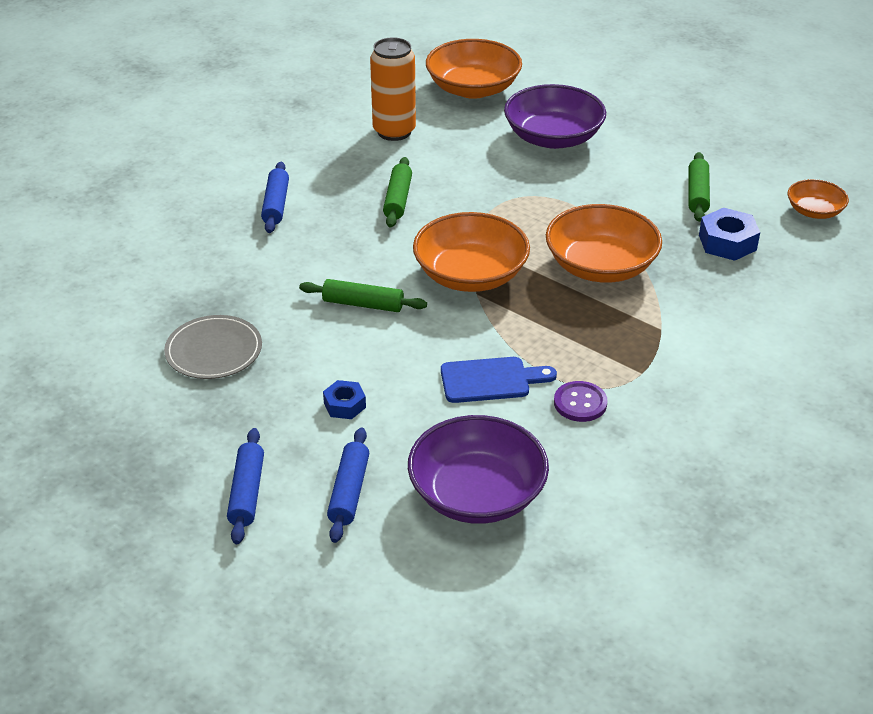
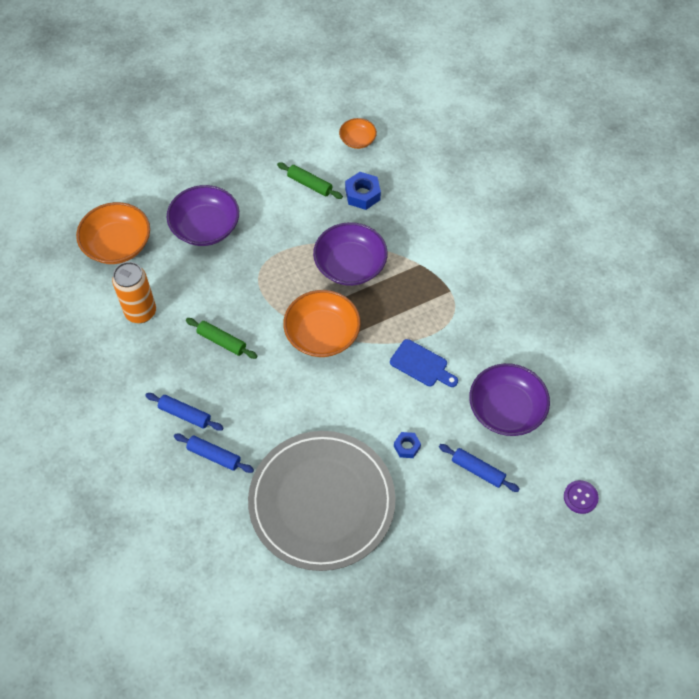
camera: 65 degrees left, 20 degrees up
(214, 351) = (322, 501): grey plate -> grey plate, size x2.25
(247, 493) = (456, 523): blue rolling pin -> blue rolling pin (214, 456)
(363, 304) = (320, 403): green rolling pin -> none
(490, 380) = (421, 365): blue cutting board -> blue cutting board turned 105 degrees clockwise
(580, 403) = (460, 330): purple button -> purple button (580, 497)
(600, 266) = (350, 265): orange bowl -> purple bowl

